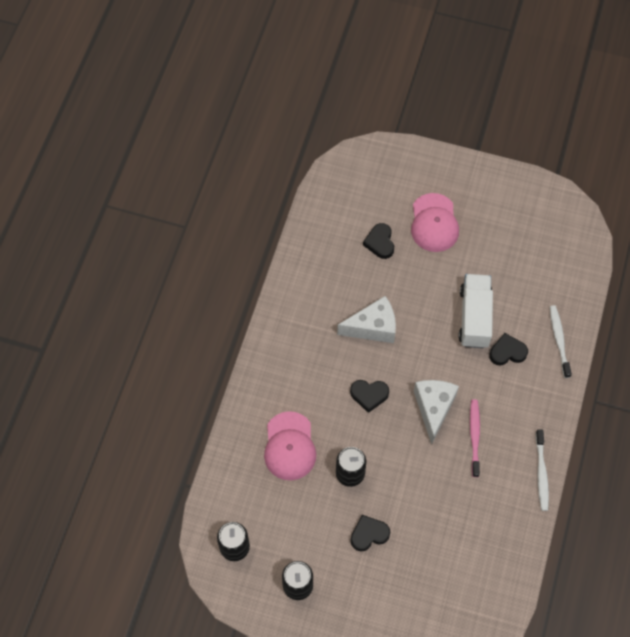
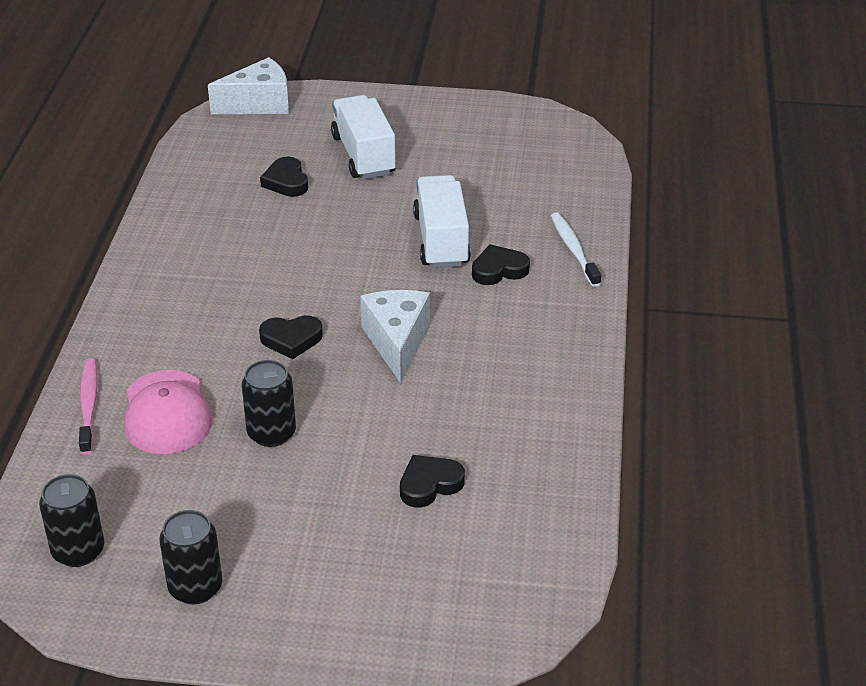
camera: 10 degrees left, 25 degrees down
(369, 534) = (313, 504): black heart -> black heart (429, 484)
(373, 327) = (287, 266): white cheese -> white cheese (259, 104)
(434, 223) = (363, 155): pink cap -> white truck
(474, 436) = (468, 366): pink toothbrush -> pink toothbrush (89, 405)
(541, 473) = (584, 395): white toothbrush -> none

